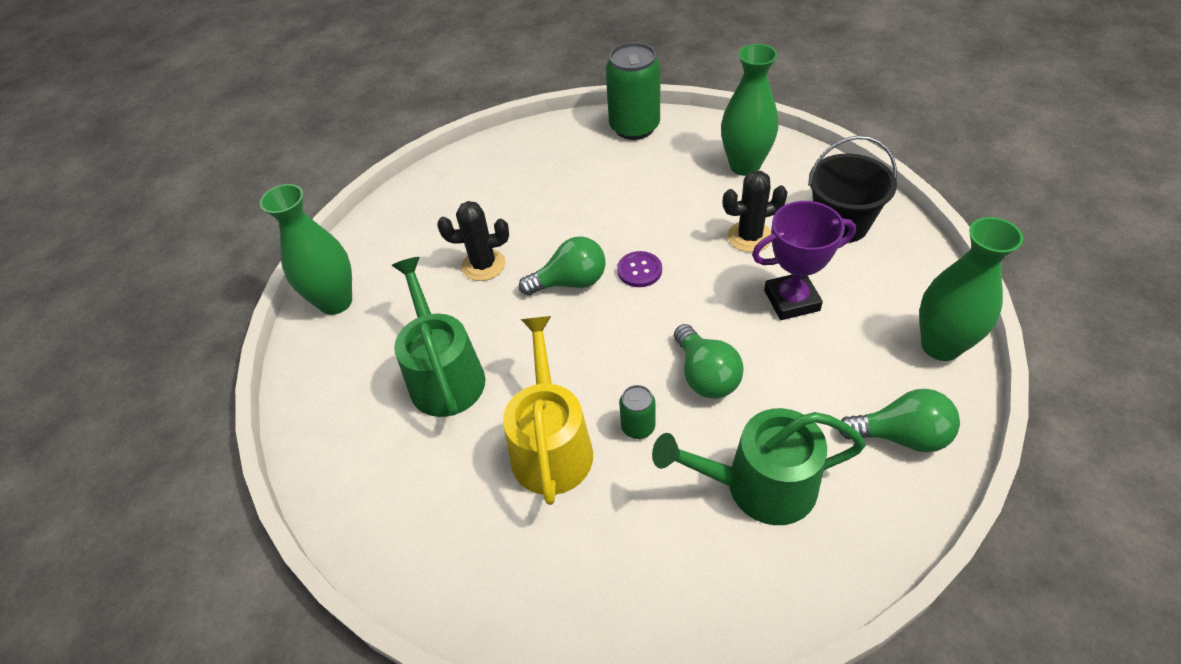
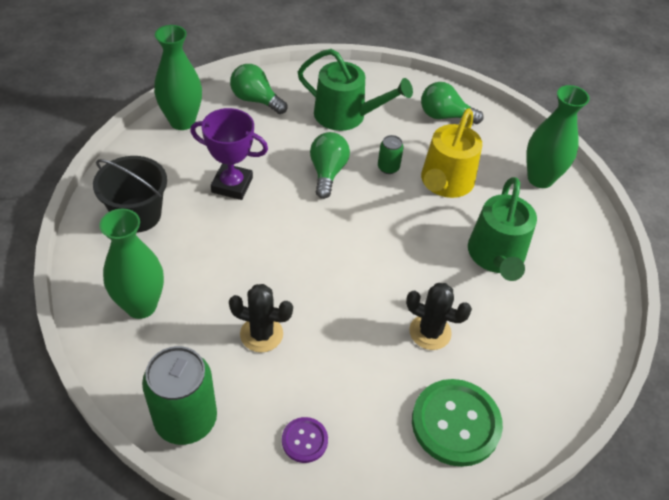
camera: 160 degrees left, 0 degrees up
(335, 302) = (571, 365): green vase -> green vase (540, 179)
(430, 213) = (455, 423): none -> green button
(570, 282) = (369, 278): green light bulb -> green light bulb (444, 116)
(639, 270) = (311, 259): purple button -> purple button (304, 440)
(749, 237) = (209, 241): black cactus -> black cactus (261, 334)

